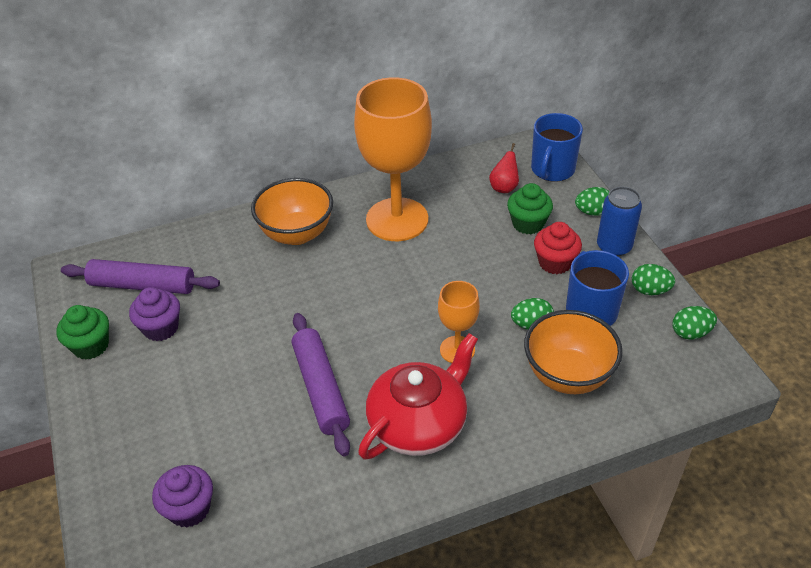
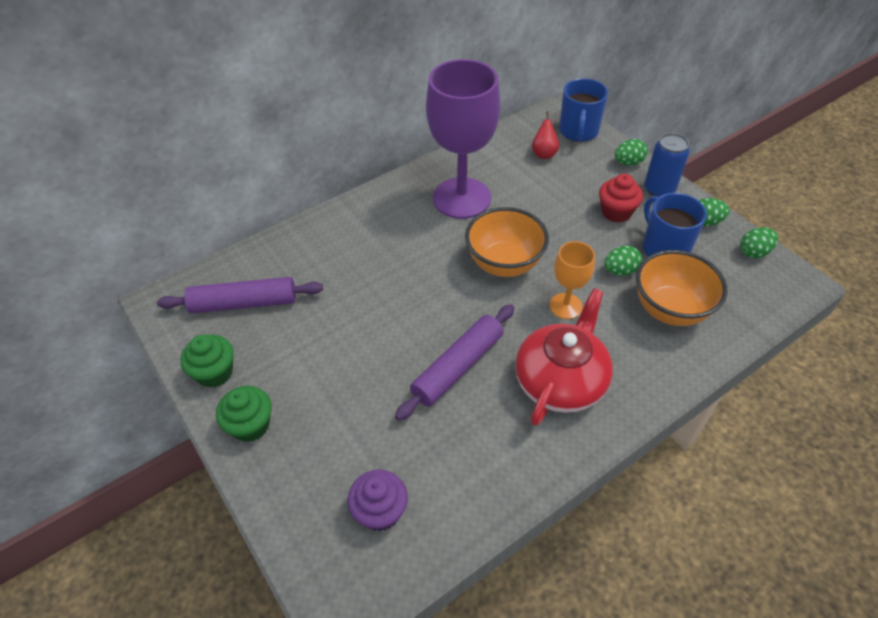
camera: 15 degrees left, 5 degrees up
(161, 328) = (279, 341): purple cupcake -> none
(296, 234) = (374, 227): orange bowl -> orange bowl (504, 264)
(321, 388) = (458, 367): purple rolling pin -> purple rolling pin turned 75 degrees clockwise
(397, 219) = (461, 198): orange goblet -> purple goblet
(528, 223) = (578, 182): green cupcake -> green cupcake (251, 425)

